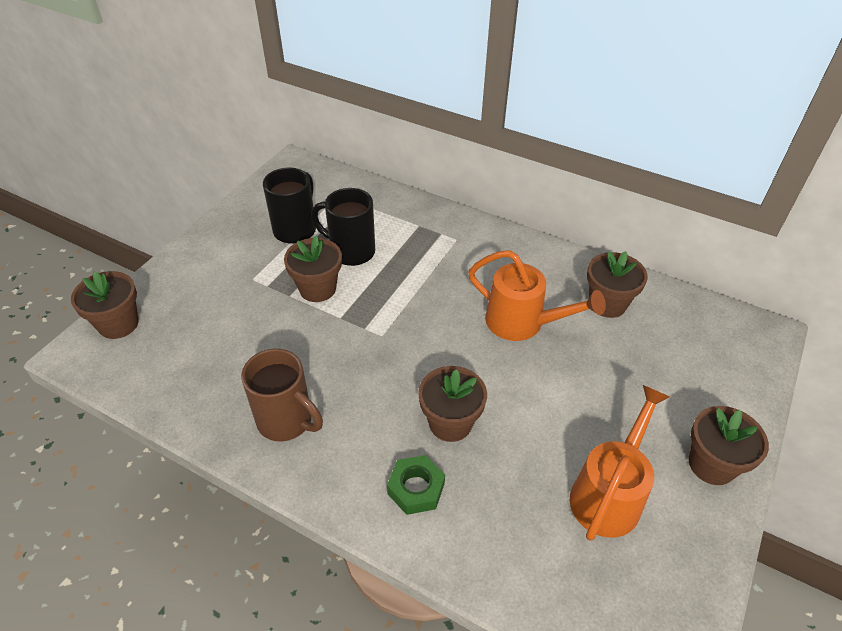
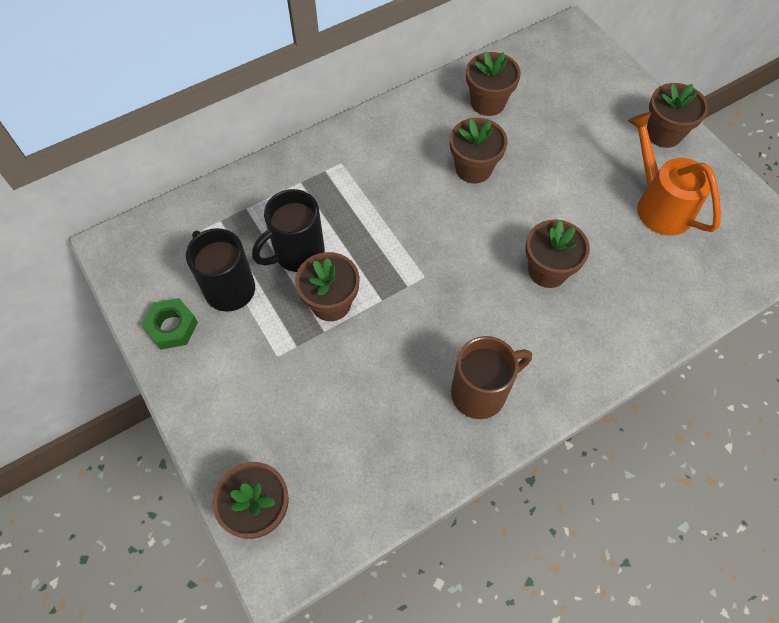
camera: 60 degrees left, 15 degrees up
(416, 488) = (597, 324): green nut -> green nut (172, 327)
(522, 323) = (473, 169): orange watering can -> brown flower pot

